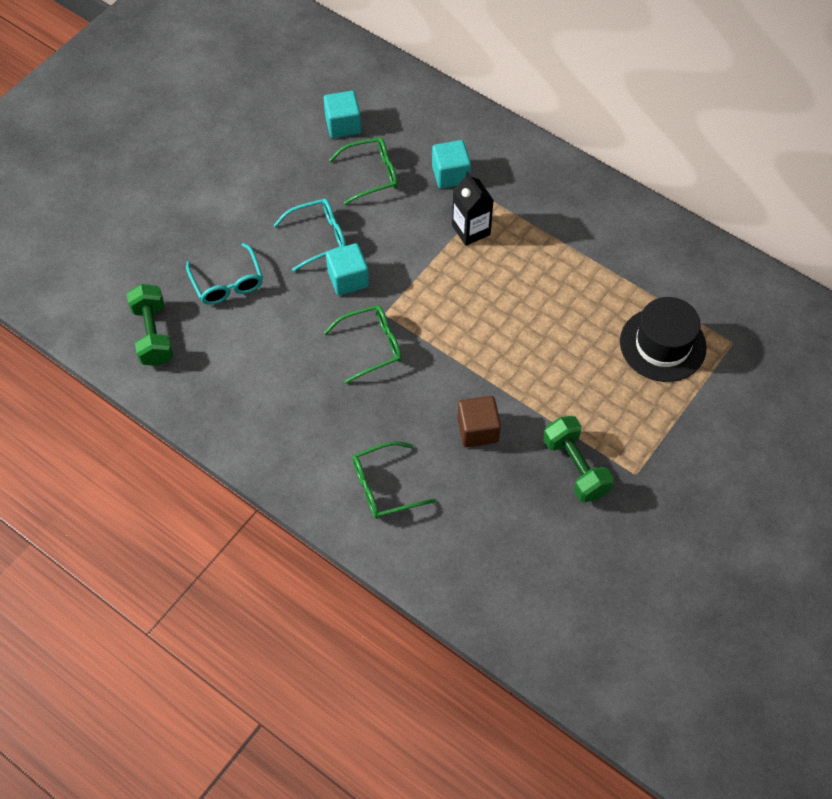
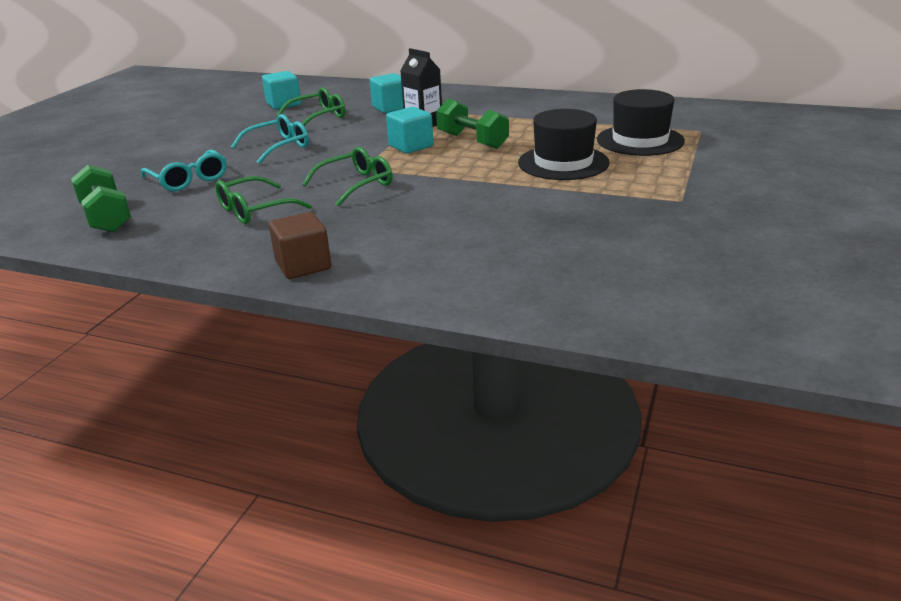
camera: 15 degrees left, 30 degrees down
(348, 279) = (316, 159): turquoise cube -> turquoise cube (411, 146)
(383, 487) = (411, 256): green glasses -> green glasses (254, 210)
(478, 430) = (496, 206): brown cube -> brown cube (303, 265)
(569, 367) = (563, 163): none -> black hat
(575, 467) = (616, 207): green dumbbell -> green dumbbell (472, 141)

